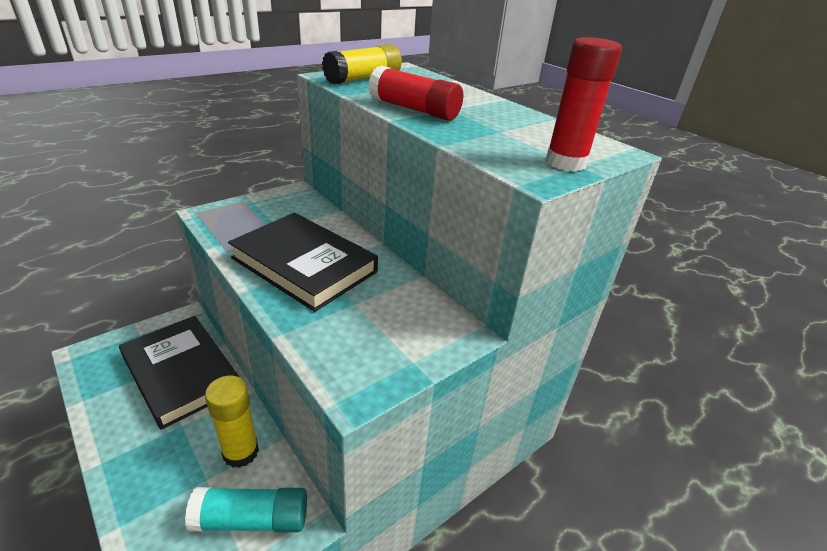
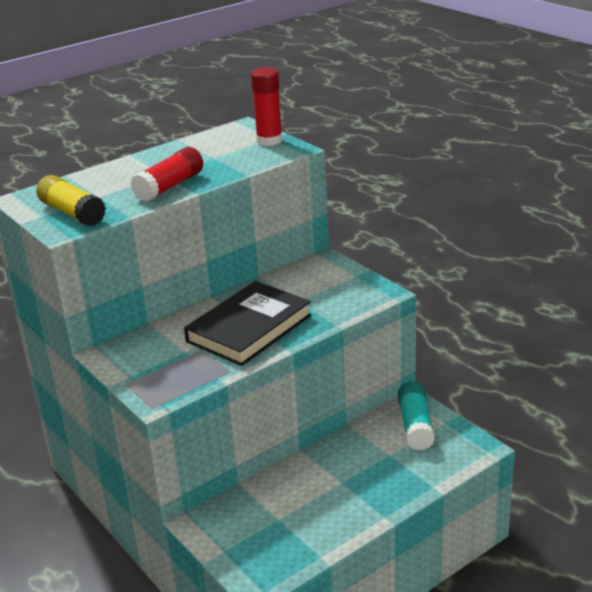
camera: 85 degrees left, 5 degrees down
(181, 373) = (281, 500): black book -> none
(241, 452) = (363, 442): yellow glue stick -> none

